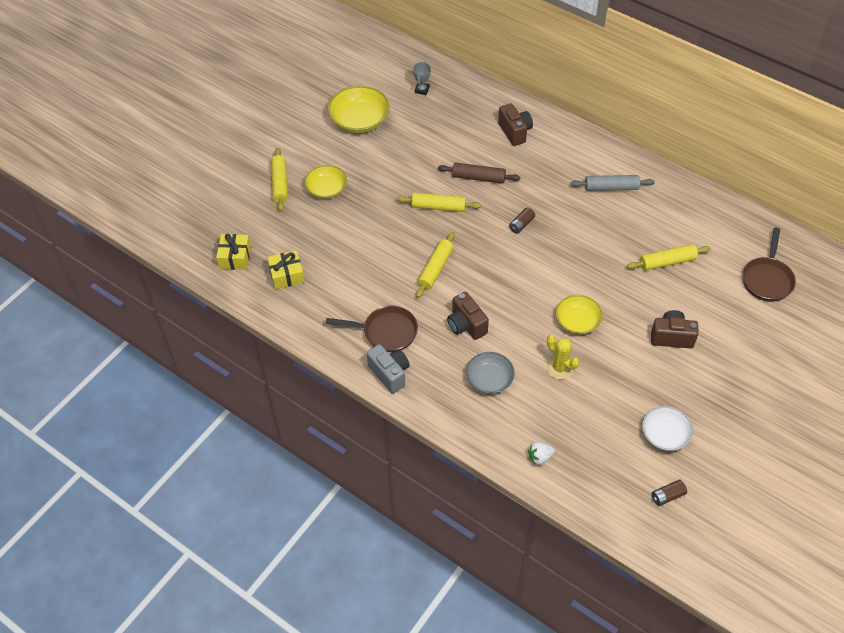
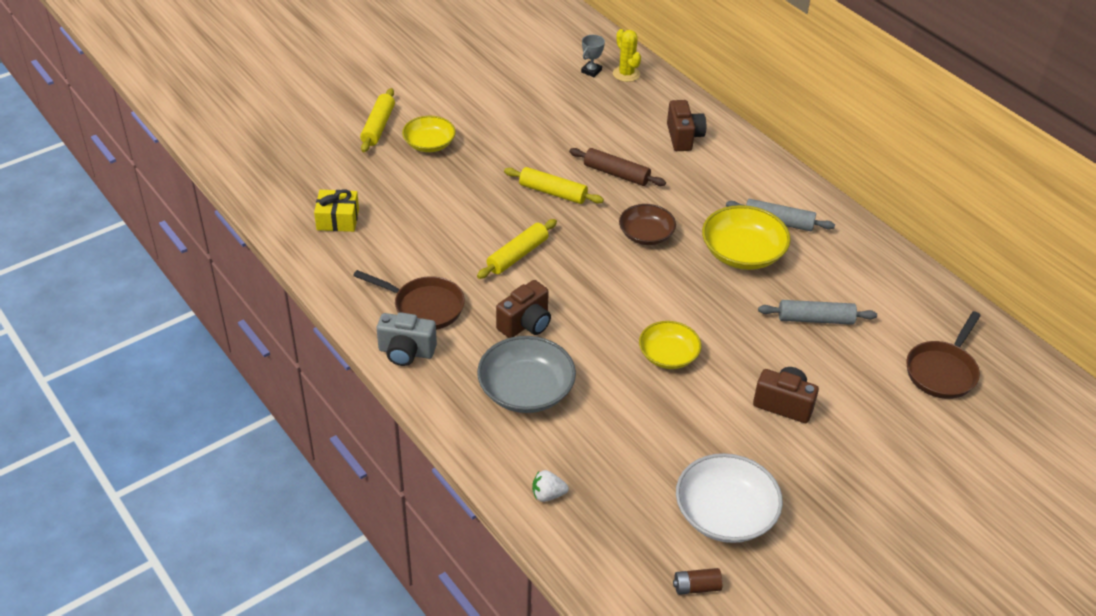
camera: 15 degrees right, 10 degrees down
(235, 257) = (288, 187): yellow gift -> none
(359, 120) = (502, 85): yellow bowl -> yellow bowl (742, 253)
(390, 374) = (406, 352): grey camera -> grey camera turned 120 degrees clockwise
(466, 325) = (525, 324): brown camera -> brown camera turned 120 degrees counterclockwise
(489, 379) = (526, 390): grey bowl -> grey bowl, size x1.52
(521, 225) = (646, 234): brown battery -> brown bowl
(559, 368) = (621, 401): yellow cactus -> yellow cactus (626, 74)
(665, 434) = (725, 513): white bowl -> white bowl, size x1.52
(667, 262) = (815, 319): yellow rolling pin -> grey rolling pin

